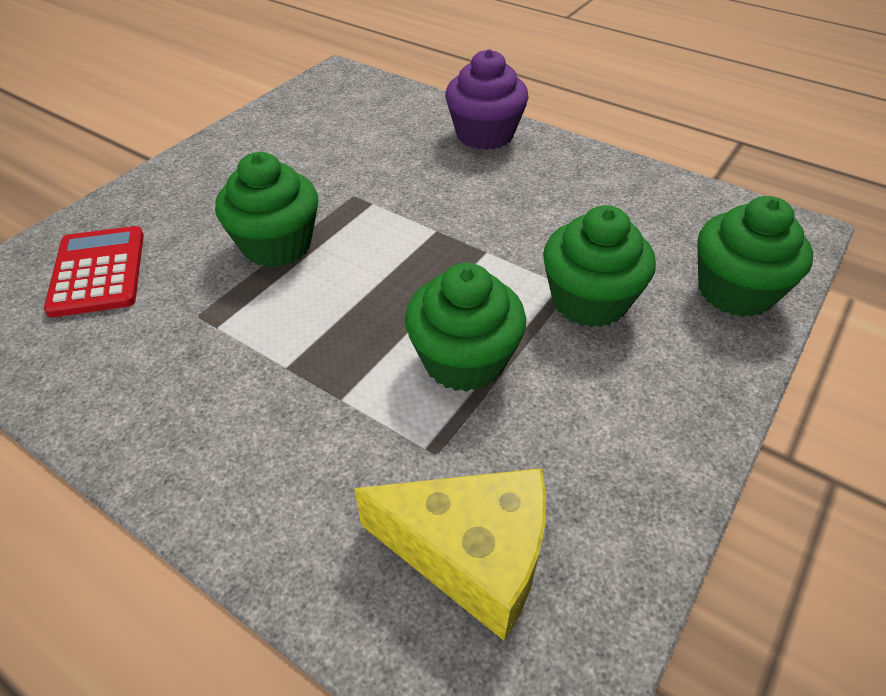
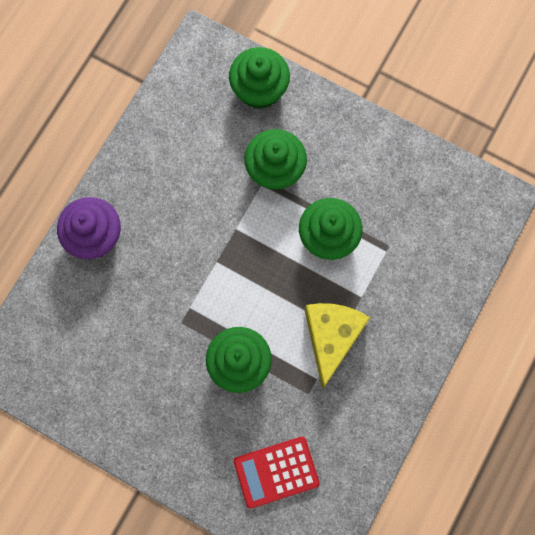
camera: 95 degrees left, 30 degrees up
(471, 555) = (438, 226): yellow cheese -> yellow cheese (331, 337)

